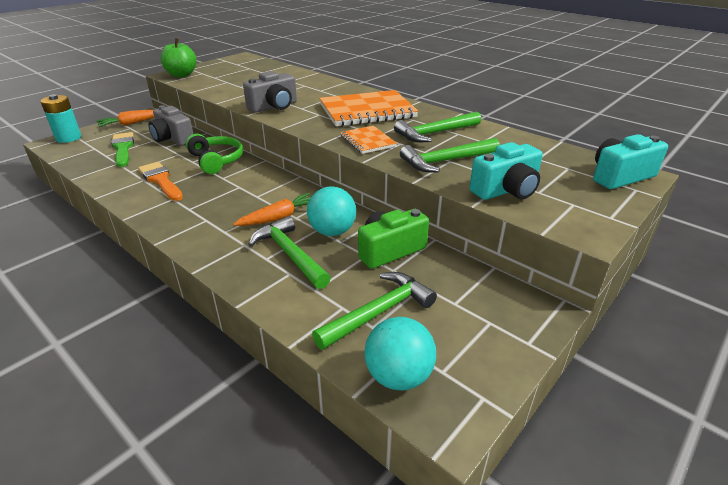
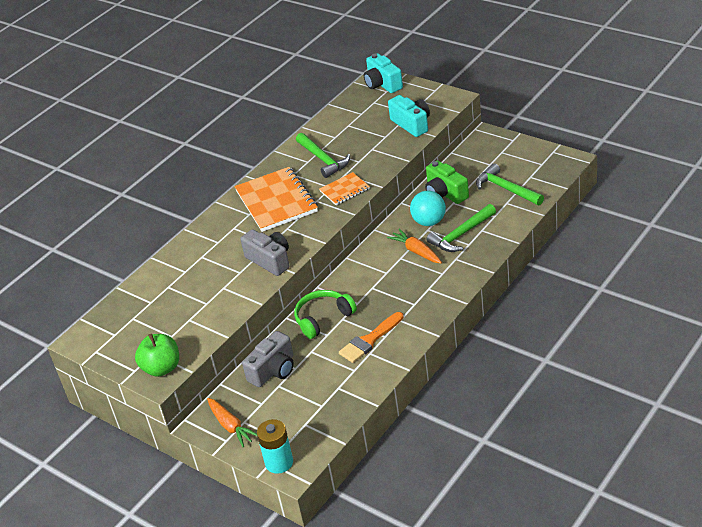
camera: 90 degrees left, 5 degrees up
(123, 148) = (302, 400): green brush -> none
(398, 376) = (549, 176): turquoise ball -> none
(446, 161) = (374, 150): green hammer -> none

